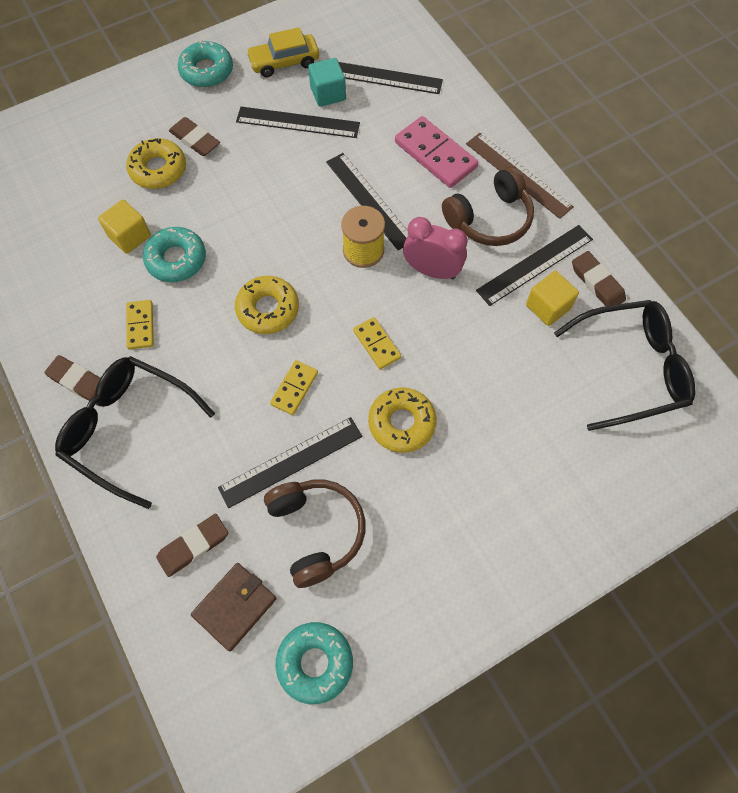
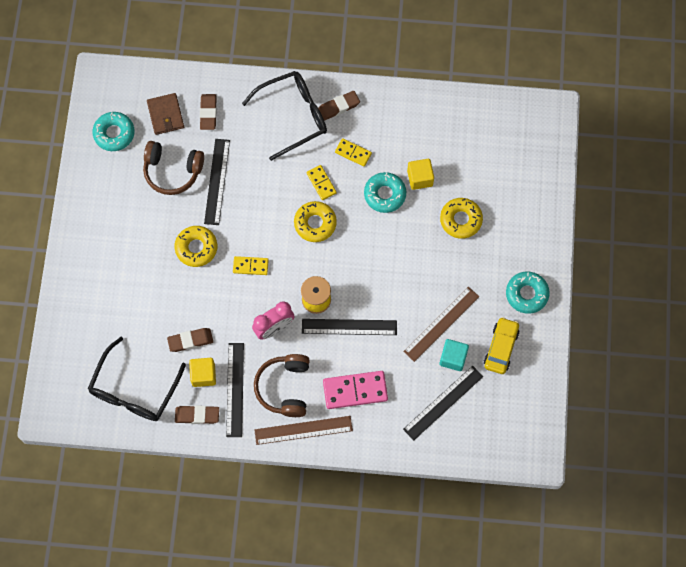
camera: 125 degrees right, 5 degrees up
(195, 140) = (470, 254): brown eraser -> brown eraser (190, 340)
(294, 388) = (256, 208): yellow domino -> yellow domino (321, 183)
(298, 122) = (441, 324): black ruler -> brown ruler

